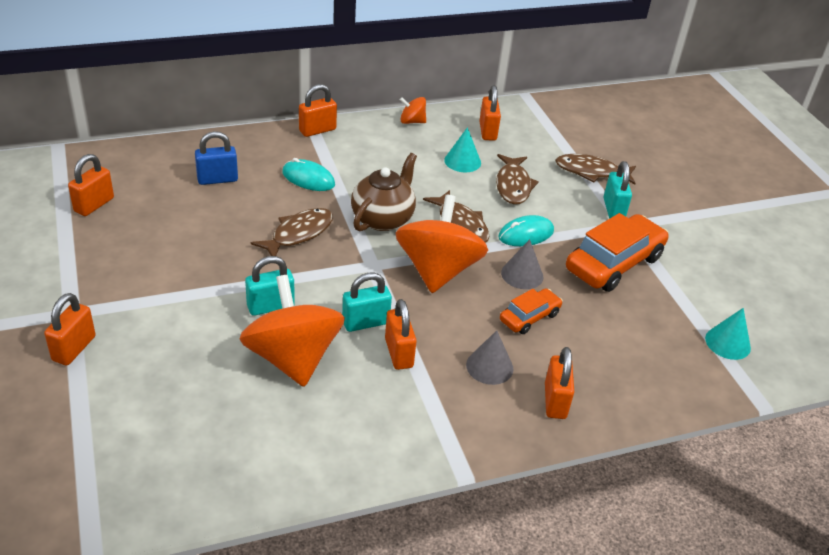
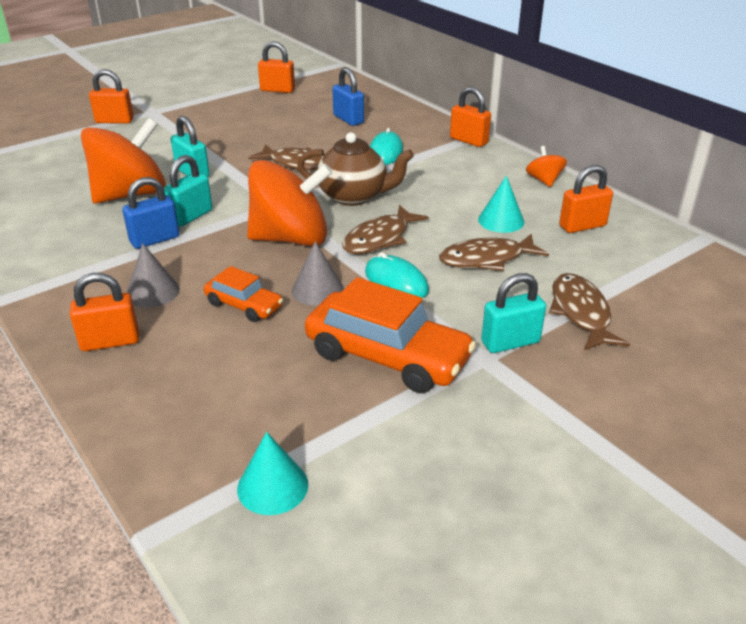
camera: 75 degrees right, 5 degrees down
(365, 322) = (191, 216): turquoise padlock -> turquoise padlock turned 75 degrees clockwise
(398, 353) = (155, 239): orange padlock -> blue padlock

